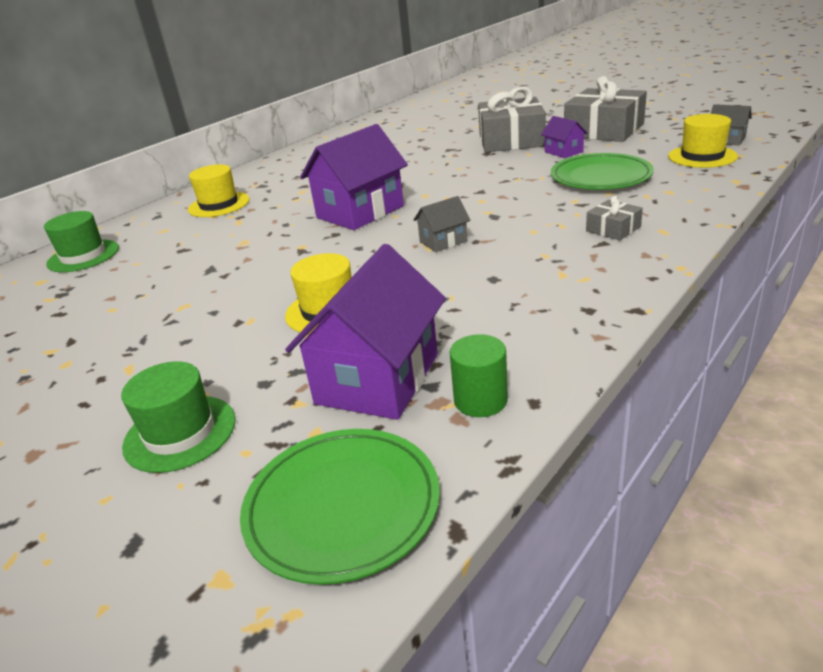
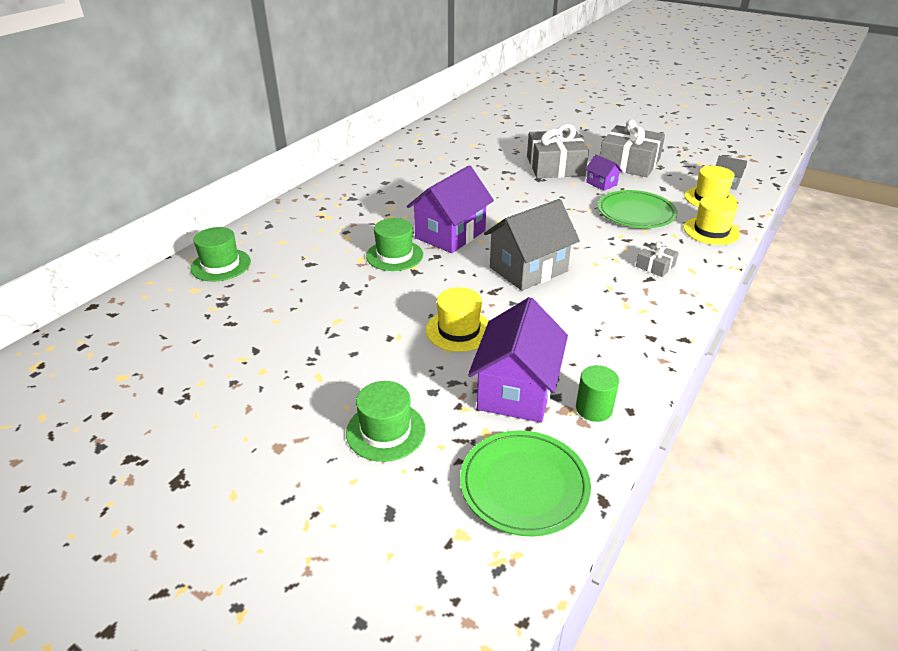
camera: 10 degrees left, 5 degrees up
(219, 205) = (321, 217): yellow hat -> yellow hat (711, 231)
(284, 236) = (394, 255): none -> green hat
(443, 241) = (528, 269): grey house -> grey house, size x2.07

